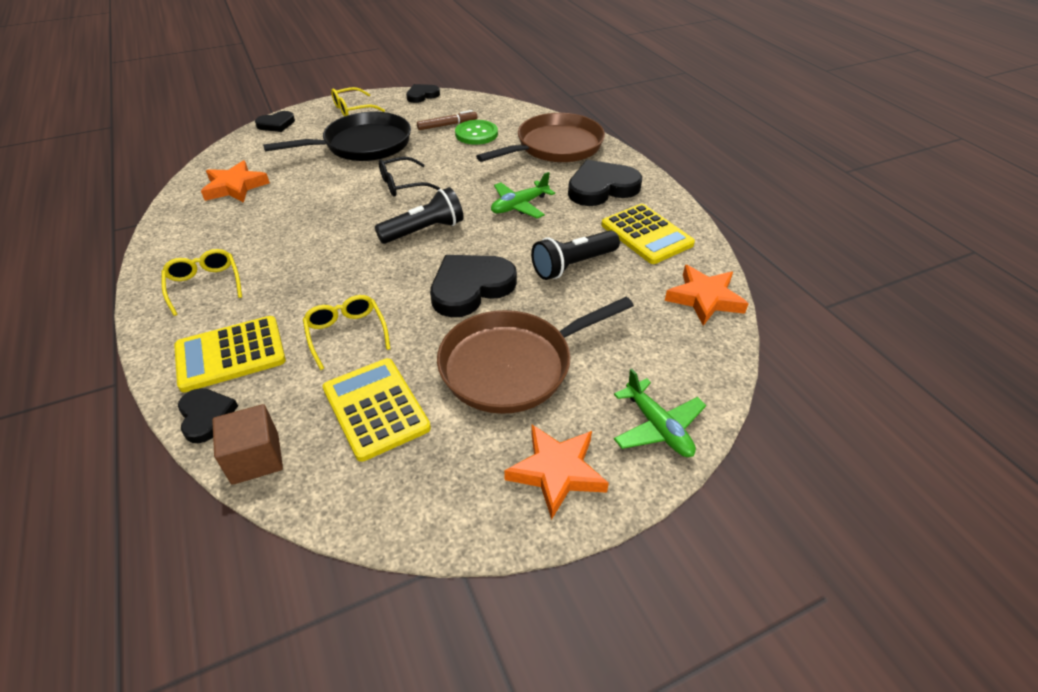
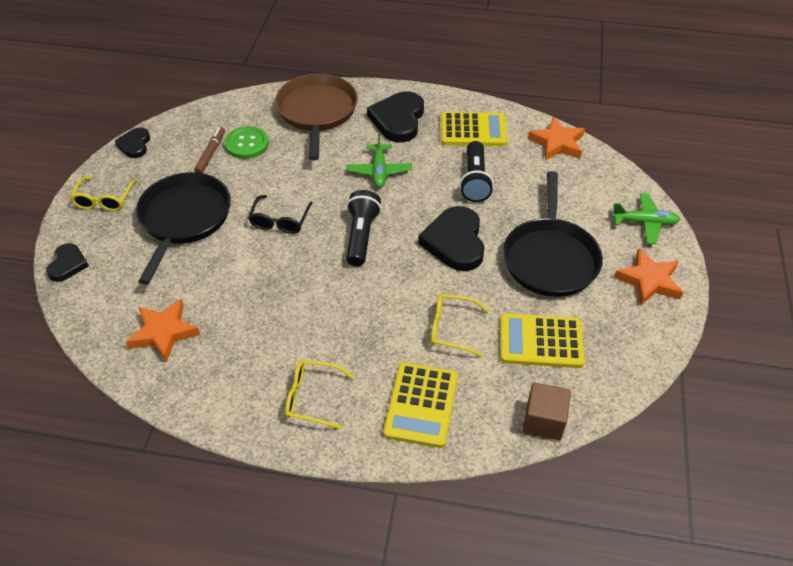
camera: 55 degrees left, 5 degrees up
(206, 416) = (481, 438): black heart -> none
(512, 365) = (550, 258): brown pan -> black pan

